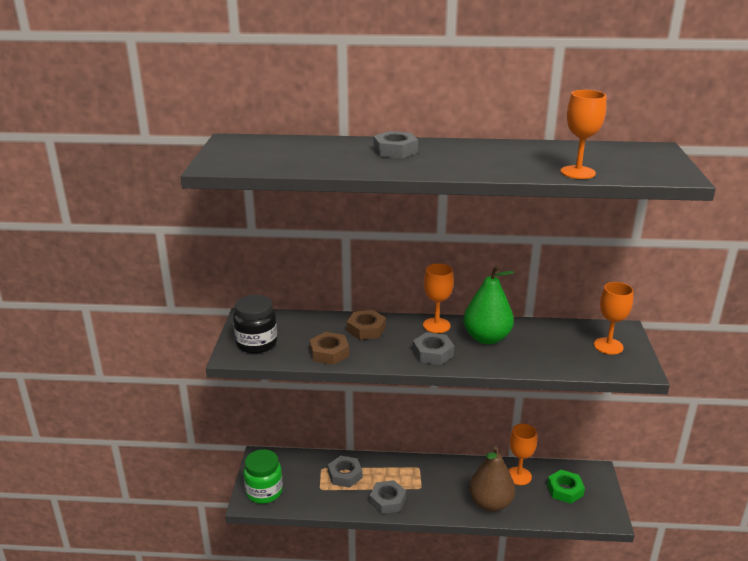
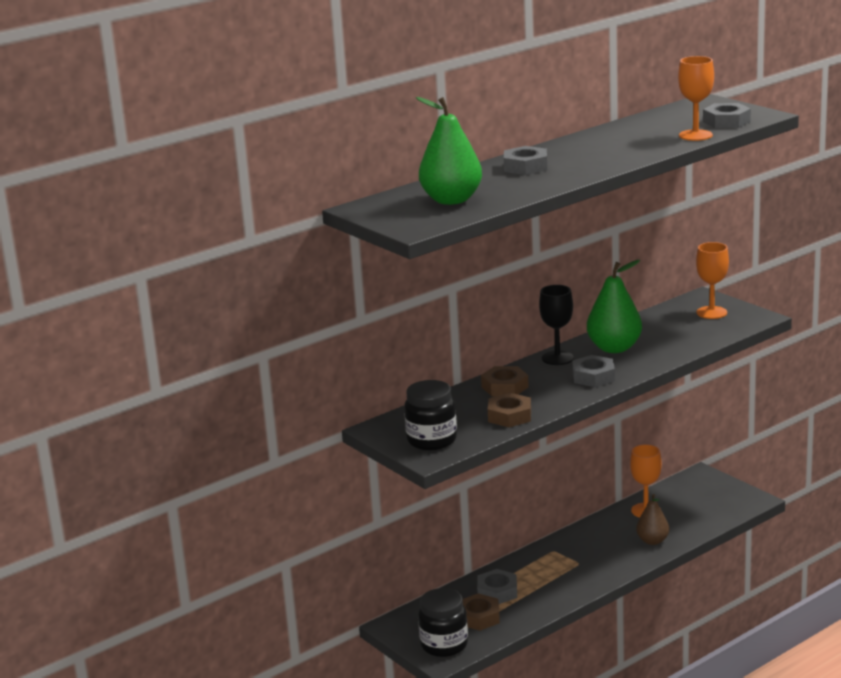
camera: 40 degrees left, 5 degrees down
(264, 492) = (444, 645): green jar -> black jar
(288, 155) = (451, 200): none -> green pear
(309, 486) = (479, 617): none -> brown nut
(387, 500) = (566, 587): grey nut -> grey nut (726, 122)
(436, 325) = (557, 358): orange goblet -> black goblet
(490, 503) = (652, 541): brown pear -> brown pear, size x0.62
(565, 490) = (695, 500): green nut -> none

